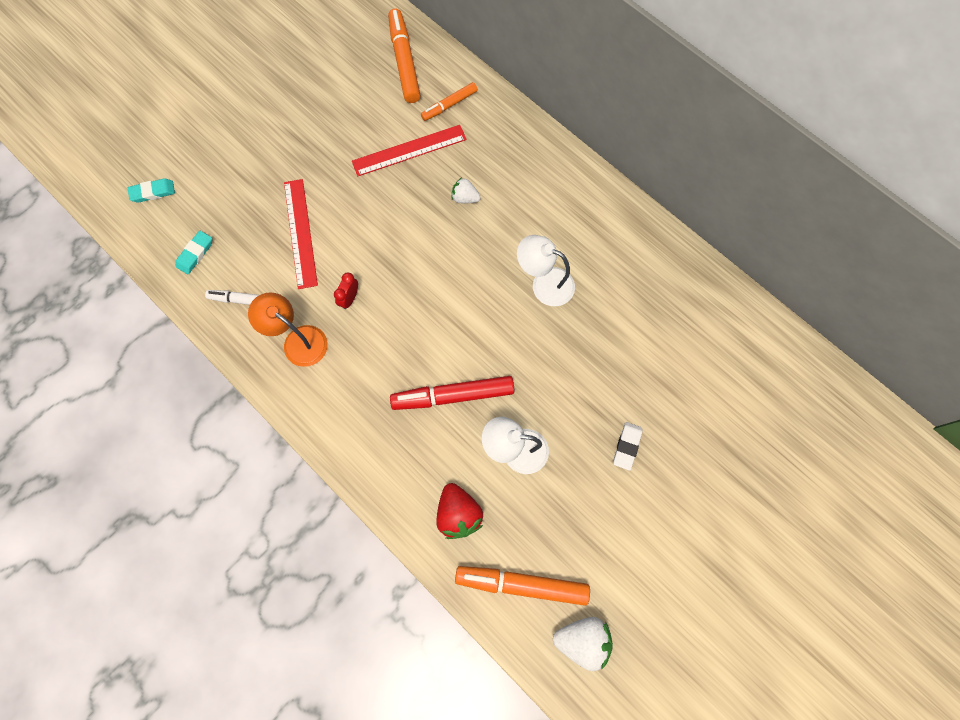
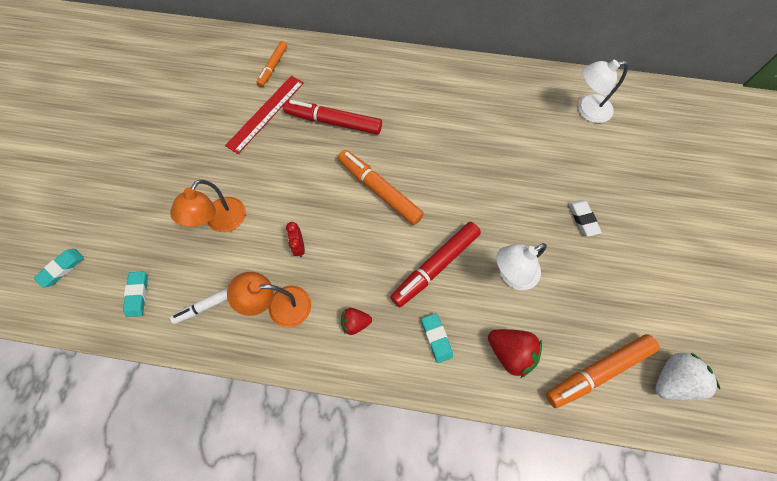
camera: 35 degrees left, 5 degrees down
(300, 233) = (221, 222): red ruler -> orange lamp
(348, 397) = (355, 323): none -> red strawberry
(404, 61) = (215, 56): orange marker -> orange marker (379, 190)
(405, 457) = (436, 338): none -> turquoise eraser
(465, 198) = (333, 122): white strawberry -> red marker
(544, 283) = (437, 145): white lamp -> white lamp (587, 110)

